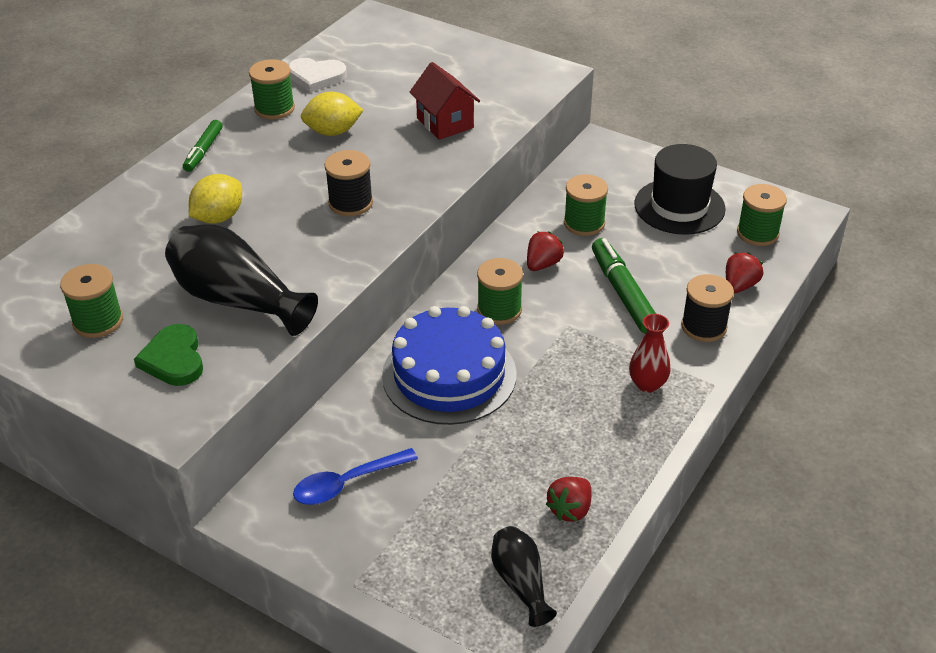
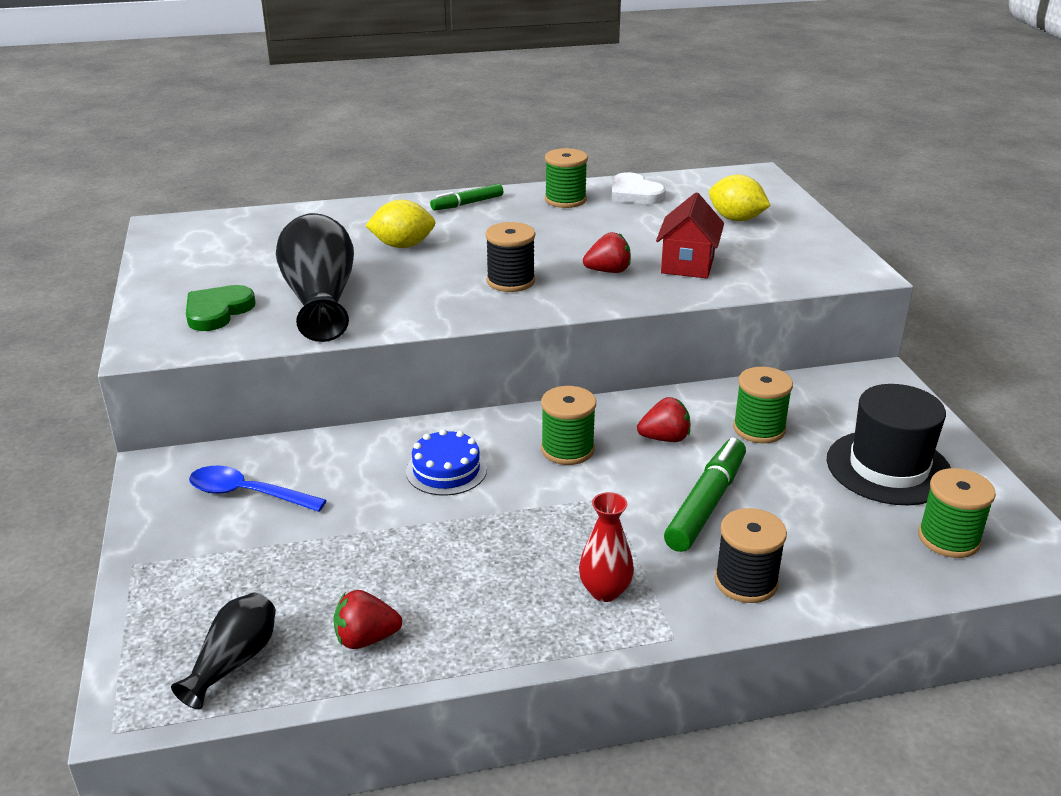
camera: 45 degrees right, 10 degrees down
(98, 321) = (220, 266): green spool -> none
(333, 132) = (582, 232): yellow lemon -> yellow lemon (736, 219)
(449, 375) = (446, 470): blue cake -> blue cake, size x0.52
(739, 286) = (848, 572): red strawberry -> red strawberry (608, 271)

